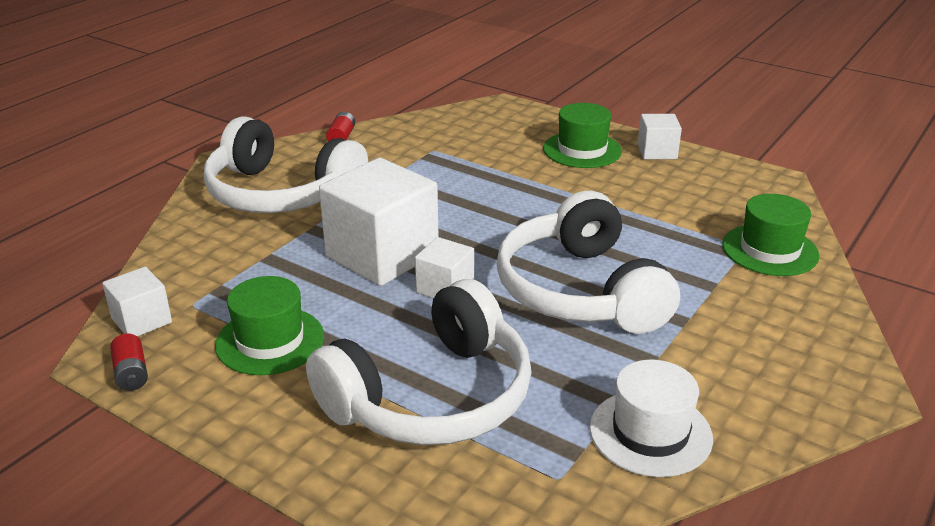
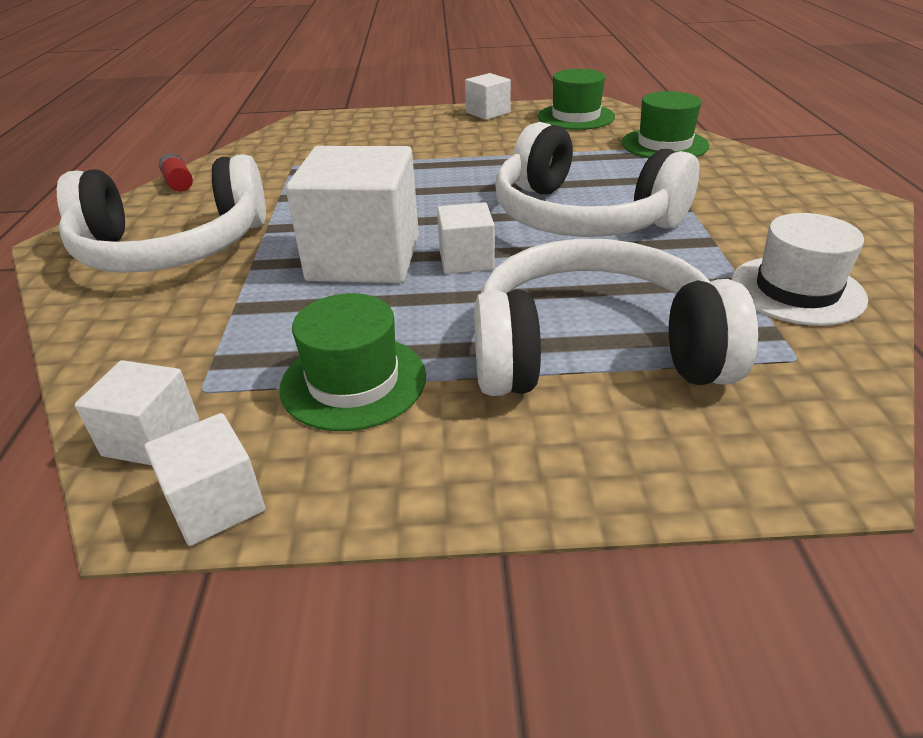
camera: 35 degrees left, 5 degrees up
(131, 373) = (216, 504): red battery -> white cube
(432, 397) = (594, 350): white headphones -> white headphones turned 105 degrees counterclockwise
(582, 150) = (427, 128): green hat -> green hat (576, 117)

